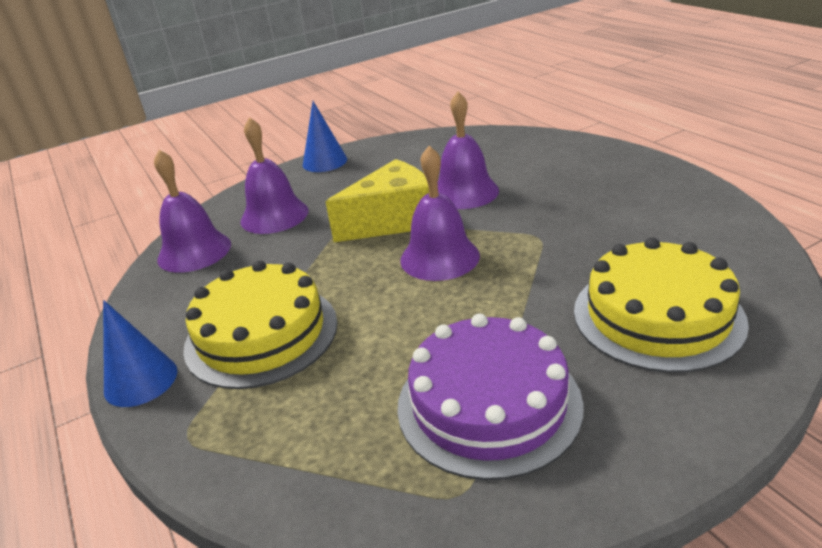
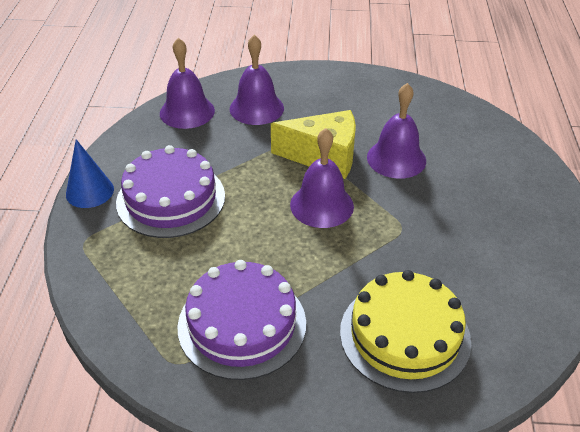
camera: 30 degrees right, 10 degrees up
(261, 334) = (171, 199): yellow cake -> purple cake
(324, 162) = (332, 75): blue cone -> none

